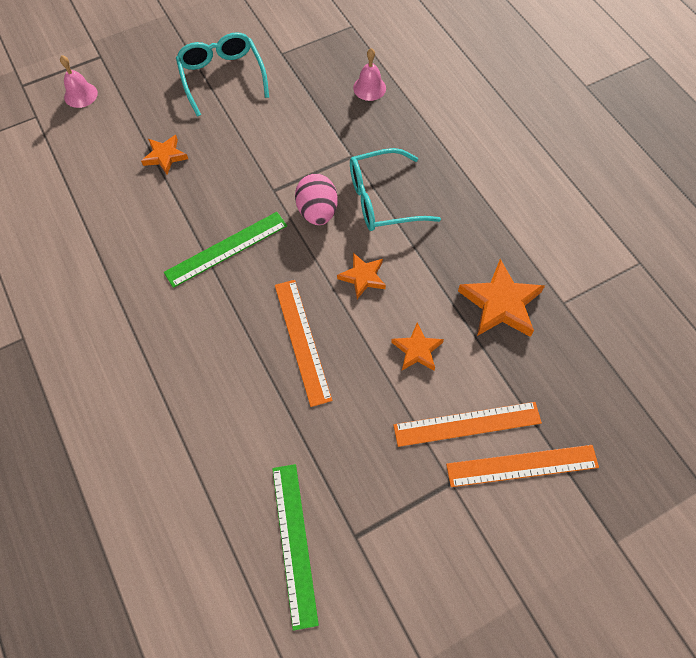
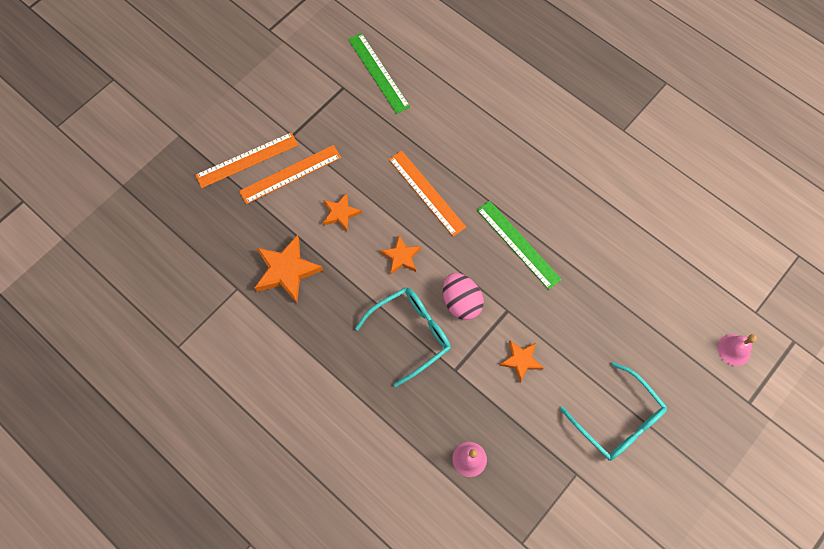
camera: 160 degrees right, 5 degrees up
(165, 156) = (617, 311): orange star -> orange star (521, 360)
(226, 249) = (518, 244): green ruler -> green ruler turned 75 degrees counterclockwise

